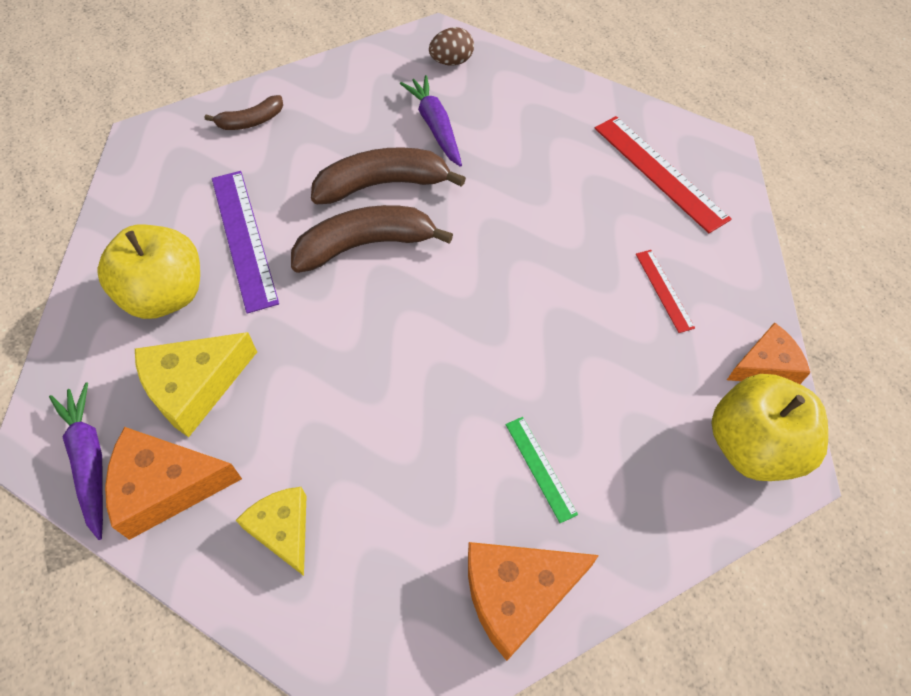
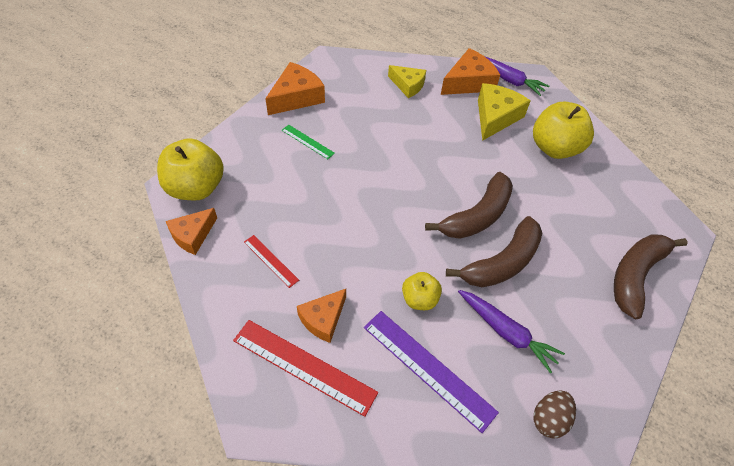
camera: 150 degrees right, 5 degrees down
(244, 238) = (549, 192): purple ruler -> purple ruler (428, 368)
(251, 121) = (635, 275): brown banana -> brown banana, size x1.80
(504, 184) = (419, 299): none -> yellow apple
(622, 205) = (323, 319): none -> orange cheese

